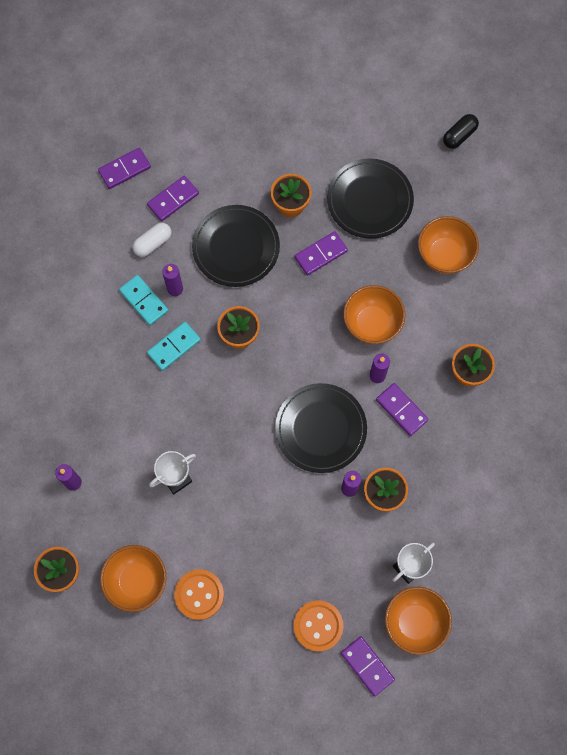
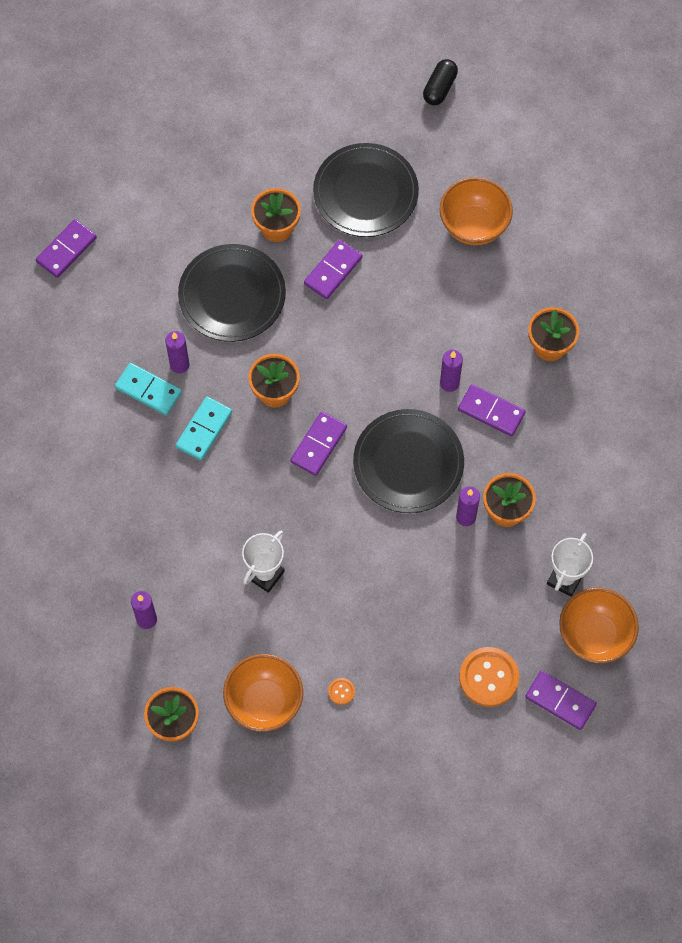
camera: 20 degrees left, 5 degrees down
(153, 243) = (133, 322): white capsule -> none
(173, 199) = (137, 265): purple domino -> purple domino (318, 445)
(199, 594) = (341, 691): orange button -> orange button, size x0.45
(372, 323) = (421, 328): orange bowl -> none

